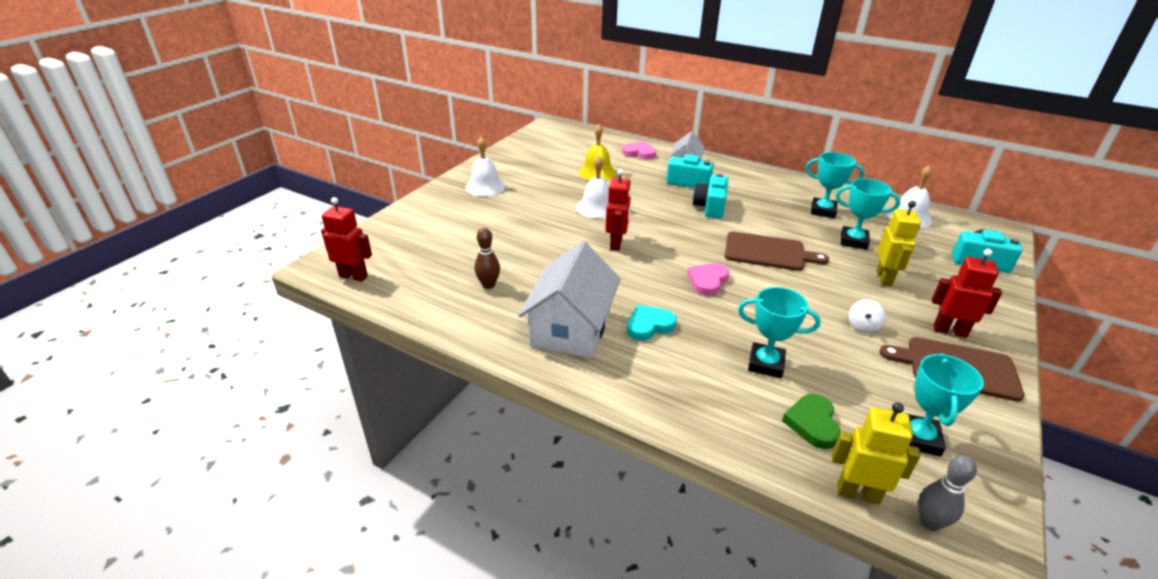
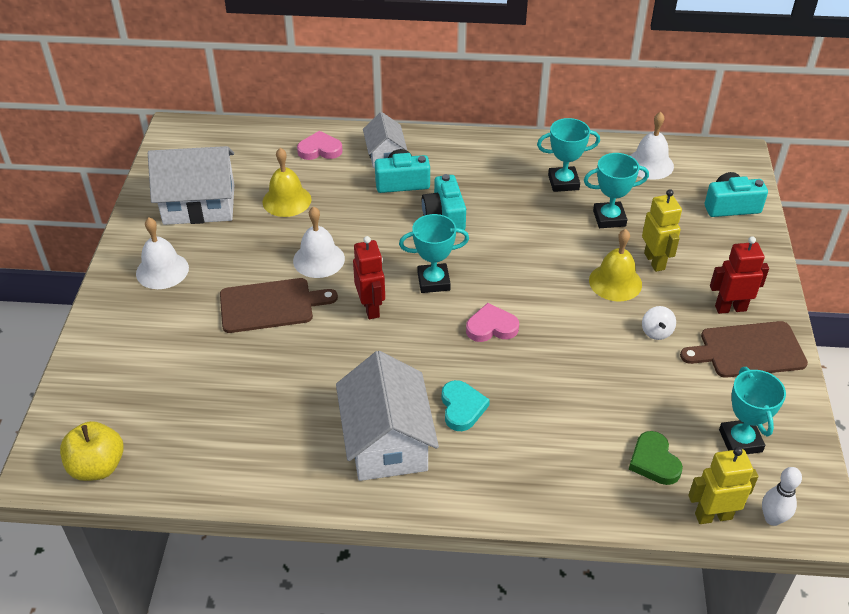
camera: 25 degrees left, 10 degrees up
(353, 276) = (97, 467): red robot -> yellow apple
(488, 285) = (265, 419): brown bowling pin -> none
(536, 161) = (199, 204): none -> white house
(649, 325) = (462, 408): turquoise heart -> turquoise heart turned 135 degrees clockwise
(708, 281) = (491, 327): pink heart -> pink heart turned 75 degrees clockwise
(766, 364) = (589, 411): turquoise trophy -> turquoise trophy (433, 281)
(768, 252) = (532, 264): brown cutting board -> brown cutting board (270, 305)
(838, 282) = (615, 282): none -> yellow bell
(929, 522) = (772, 519): grey bowling pin -> white bowling pin

